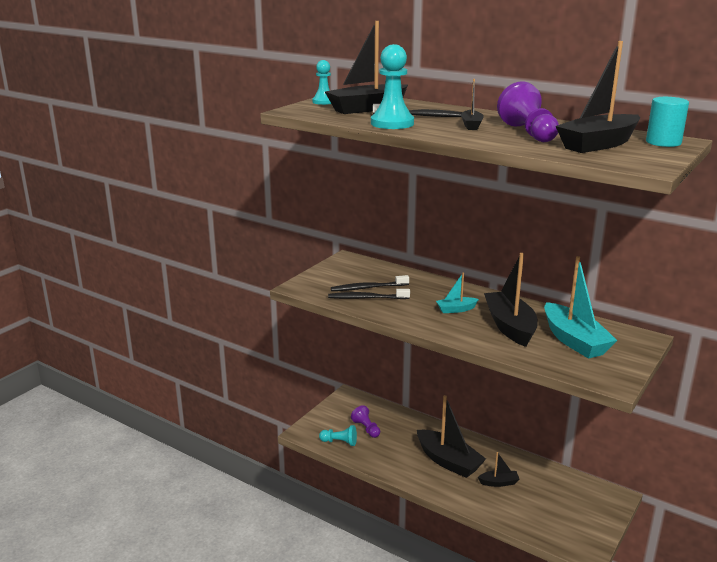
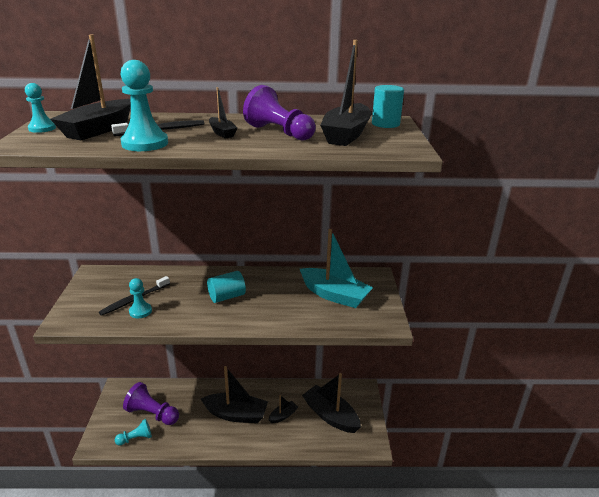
camera: 35 degrees left, 5 degrees up
(366, 298) = (140, 311): black toothbrush -> turquoise pawn
(366, 428) = (152, 414): purple pawn -> purple pawn, size x1.67
(456, 309) = (227, 296): turquoise boat -> turquoise cylinder
(510, 326) = (280, 298): black boat -> black boat (330, 415)

